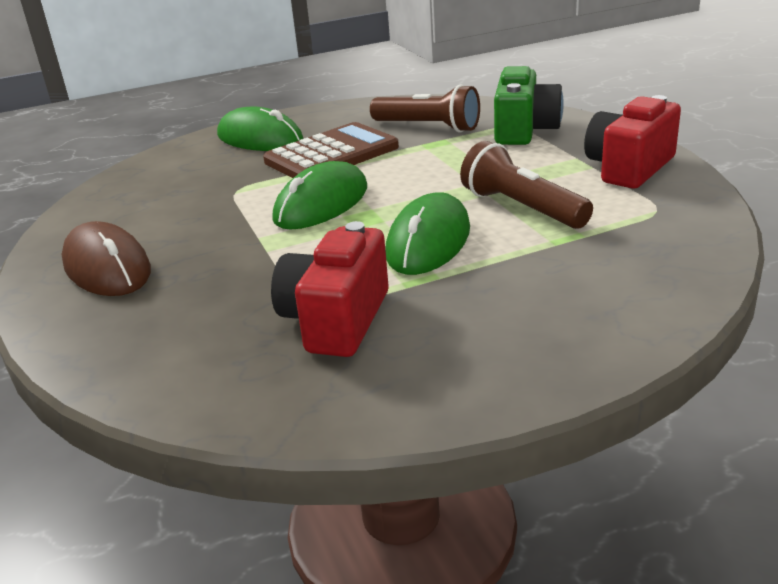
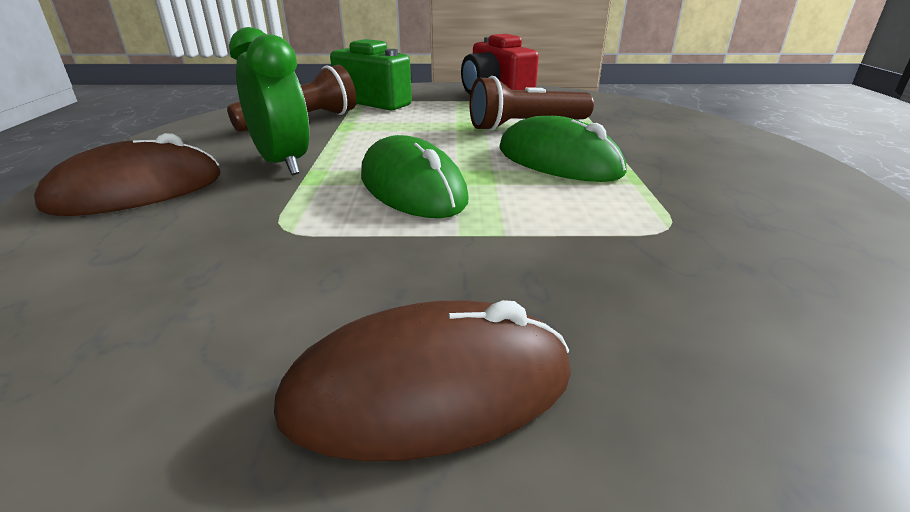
camera: 70 degrees left, 0 degrees up
(260, 139) = (137, 191): green mouse -> brown mouse
(331, 154) = (283, 164): brown calculator -> green clock
(336, 320) = (704, 221): red camera -> none

